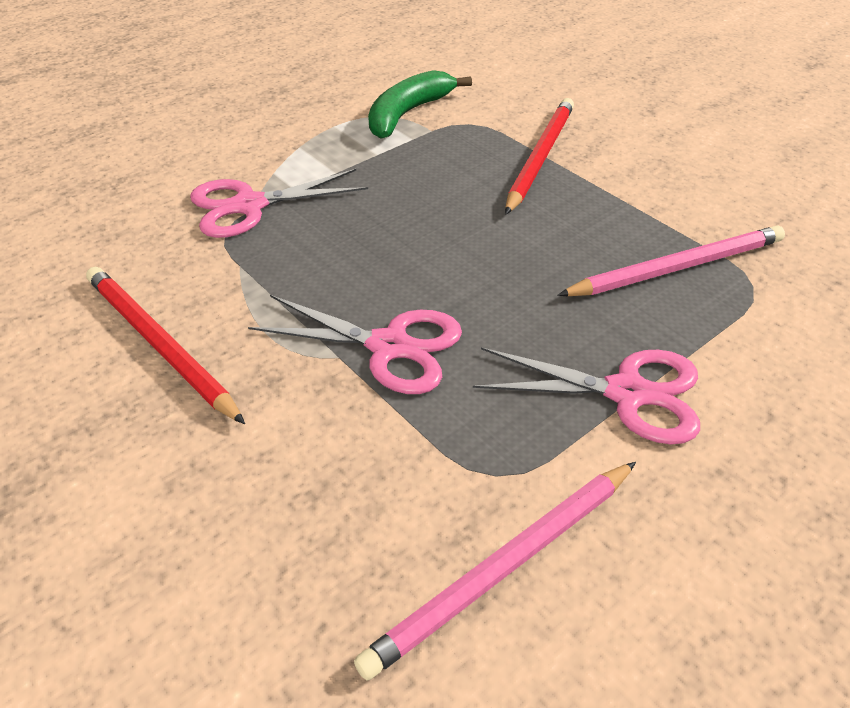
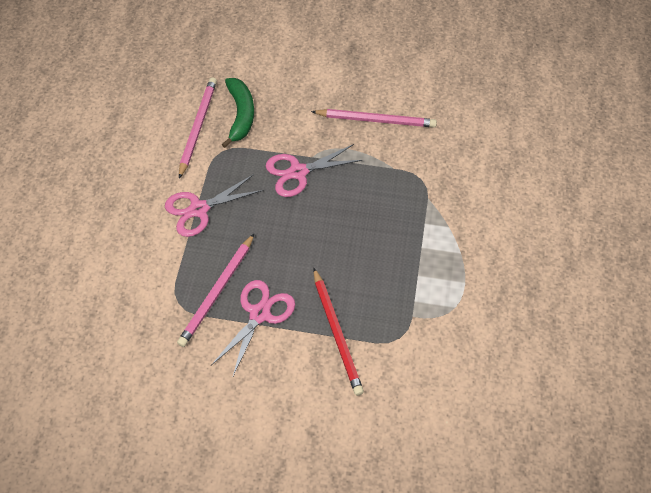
camera: 140 degrees right, 15 degrees up
(159, 344) = (376, 120): red pencil -> pink pencil
(249, 205) = (431, 199): pink scissors -> pink scissors (259, 314)
(407, 114) = (440, 322): green banana -> green banana (240, 115)

